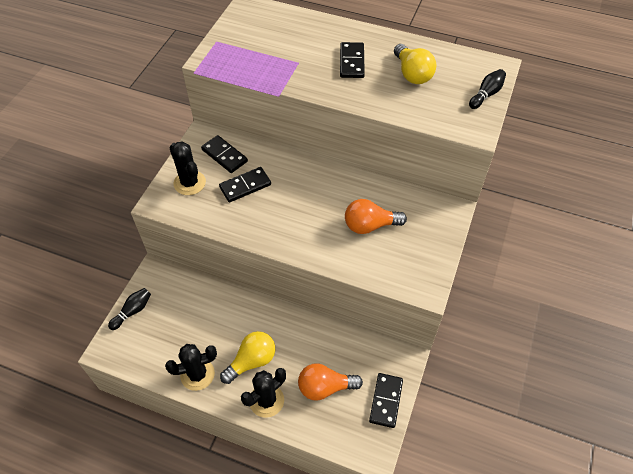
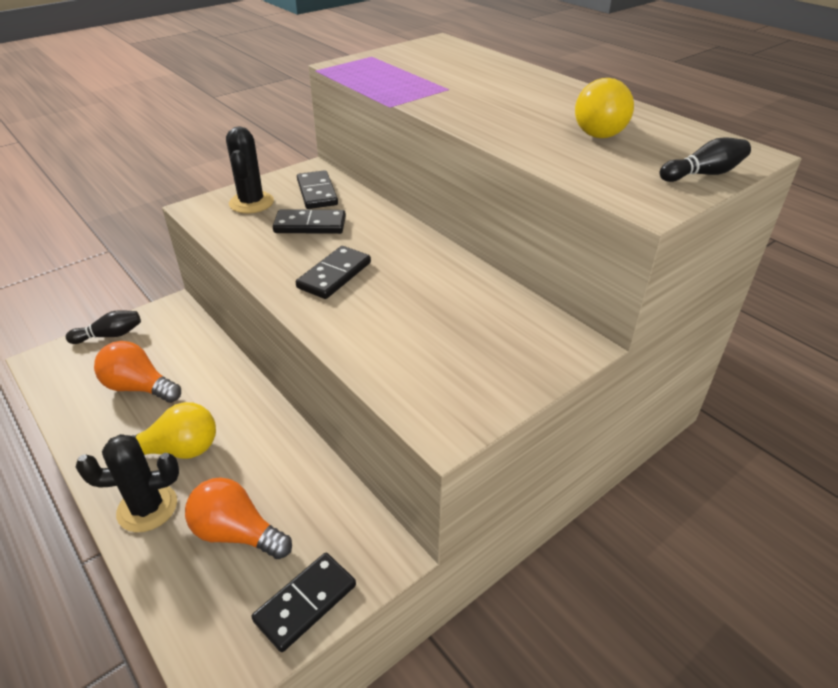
camera: 30 degrees right, 15 degrees down
(197, 374) = (103, 433): black cactus -> none
(351, 62) = (520, 102): black domino -> black domino (334, 275)
(370, 225) = (430, 318): orange light bulb -> orange light bulb (139, 387)

